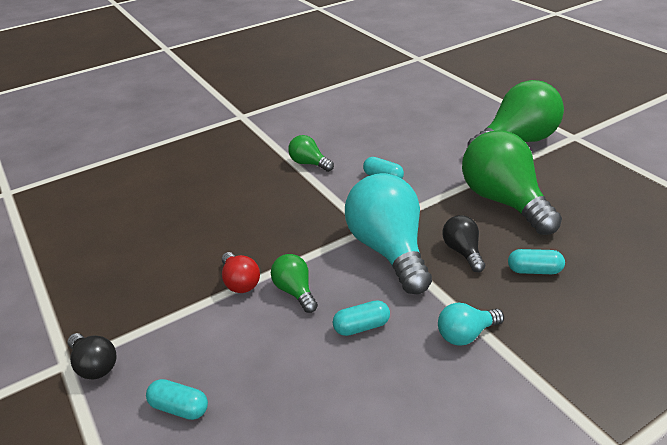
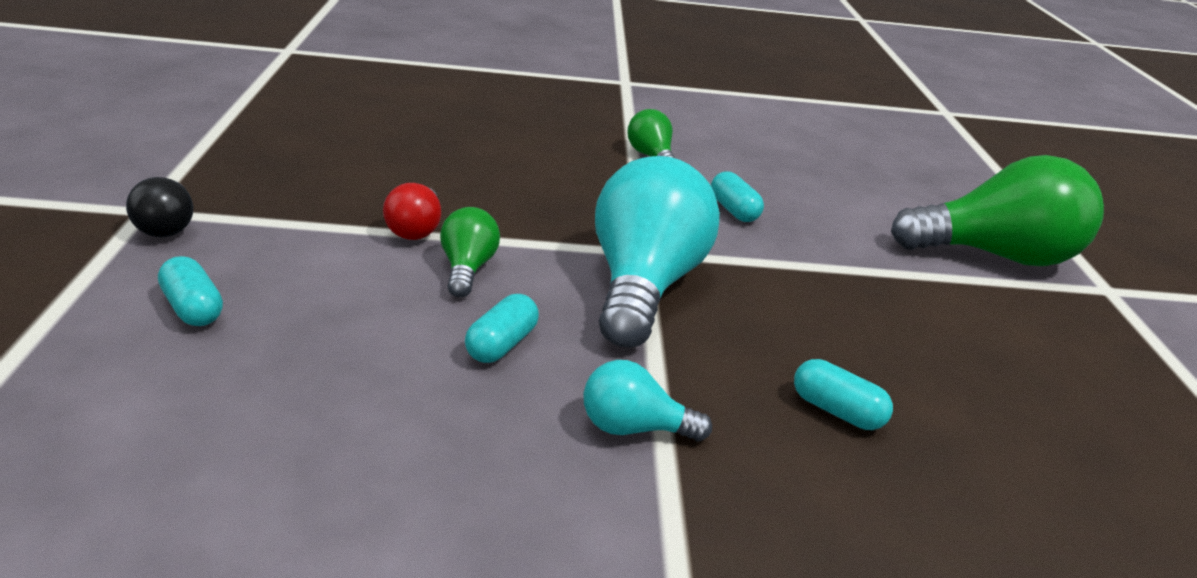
camera: 25 degrees right, 5 degrees down
(361, 327) = (501, 344): turquoise capsule -> turquoise capsule turned 75 degrees counterclockwise
(463, 251) = (749, 336): black light bulb -> none
(504, 201) = (887, 311): green light bulb -> none

